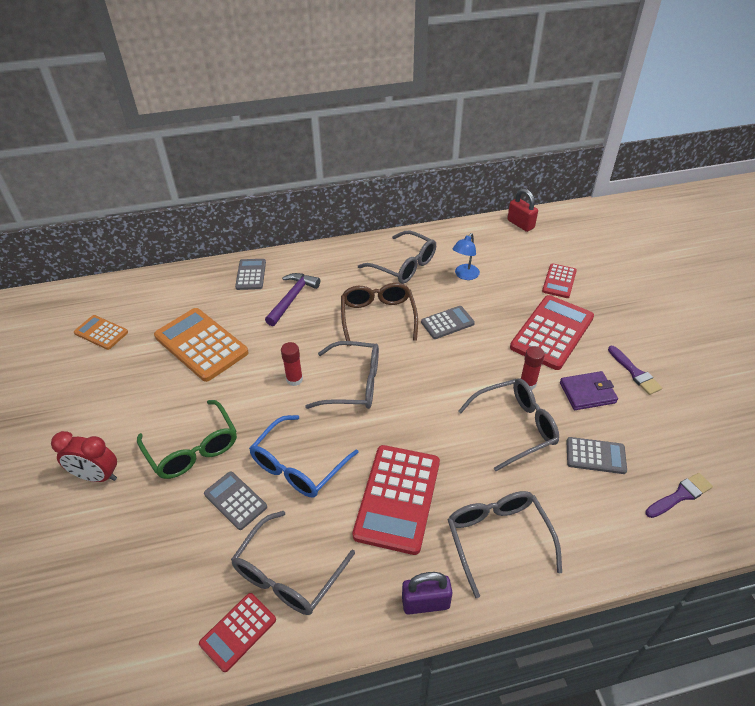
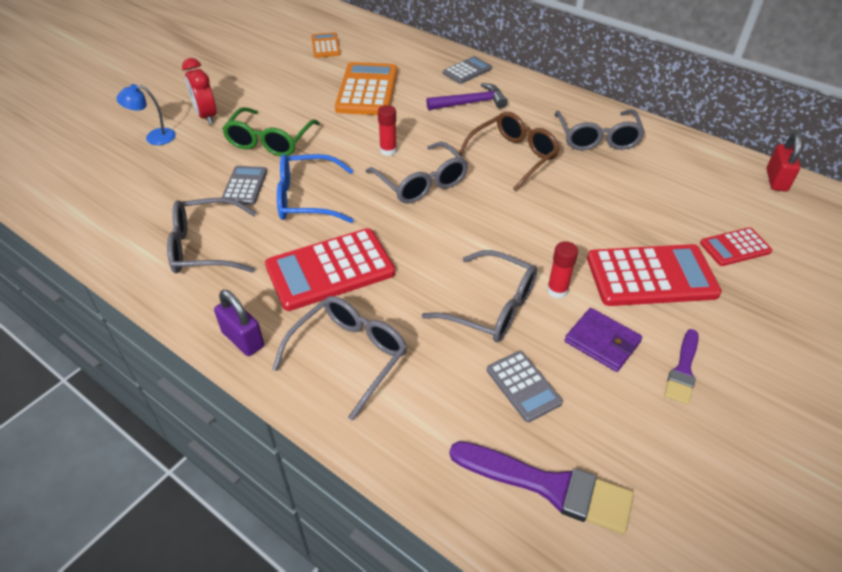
camera: 50 degrees right, 0 degrees up
(238, 632) = (138, 249): red calculator -> none
(447, 323) = (563, 200): grey calculator -> none
(464, 275) = (641, 180): blue lamp -> blue lamp (154, 137)
(680, 495) = (549, 486): purple brush -> purple brush, size x1.68

